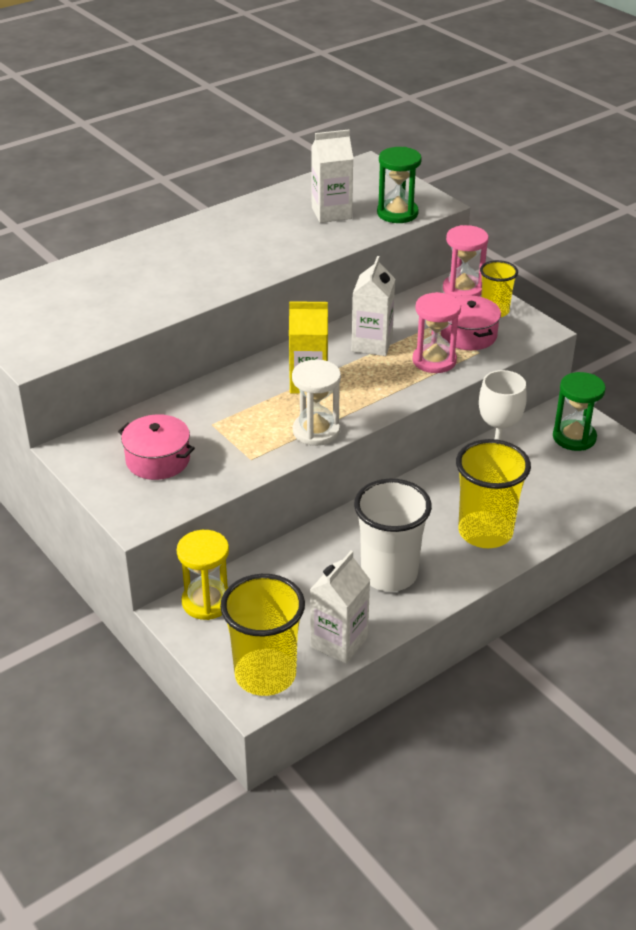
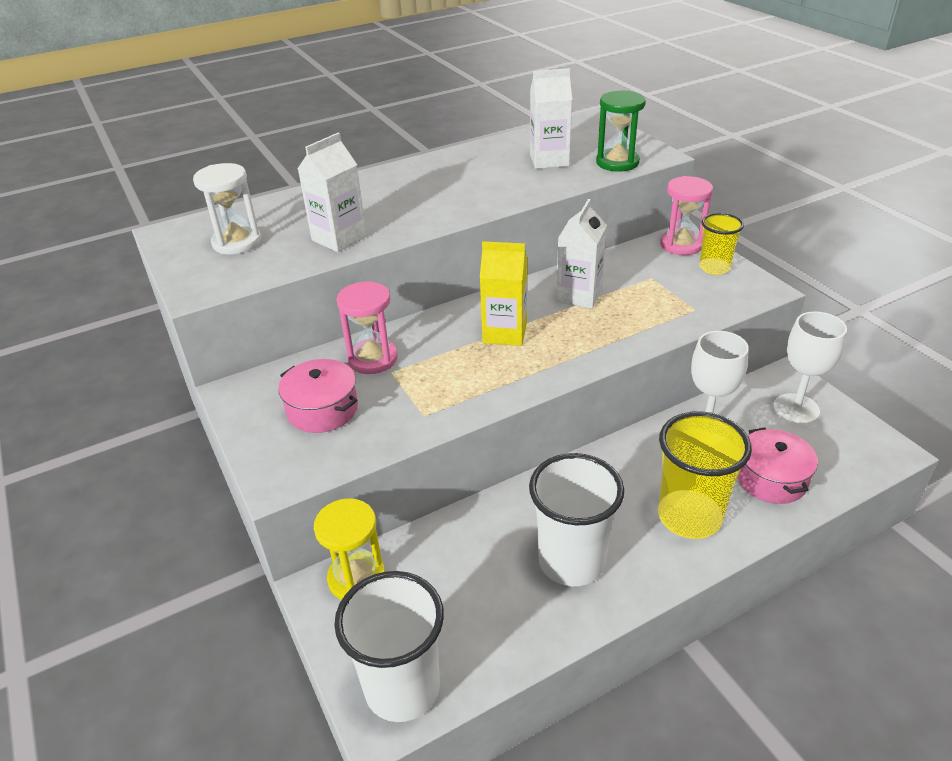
camera: 10 degrees right, 0 degrees up
(265, 675) = (402, 688): yellow cup -> white cup
(316, 431) = (503, 387): white hourglass -> white hourglass (237, 242)
(339, 642) = (499, 650): white carton -> white carton (339, 238)
(434, 361) = (644, 316): pink hourglass -> pink hourglass (372, 359)
(468, 335) = (684, 291): pink pot -> pink pot (771, 479)
(574, 437) = (796, 409): green hourglass -> white goblet

